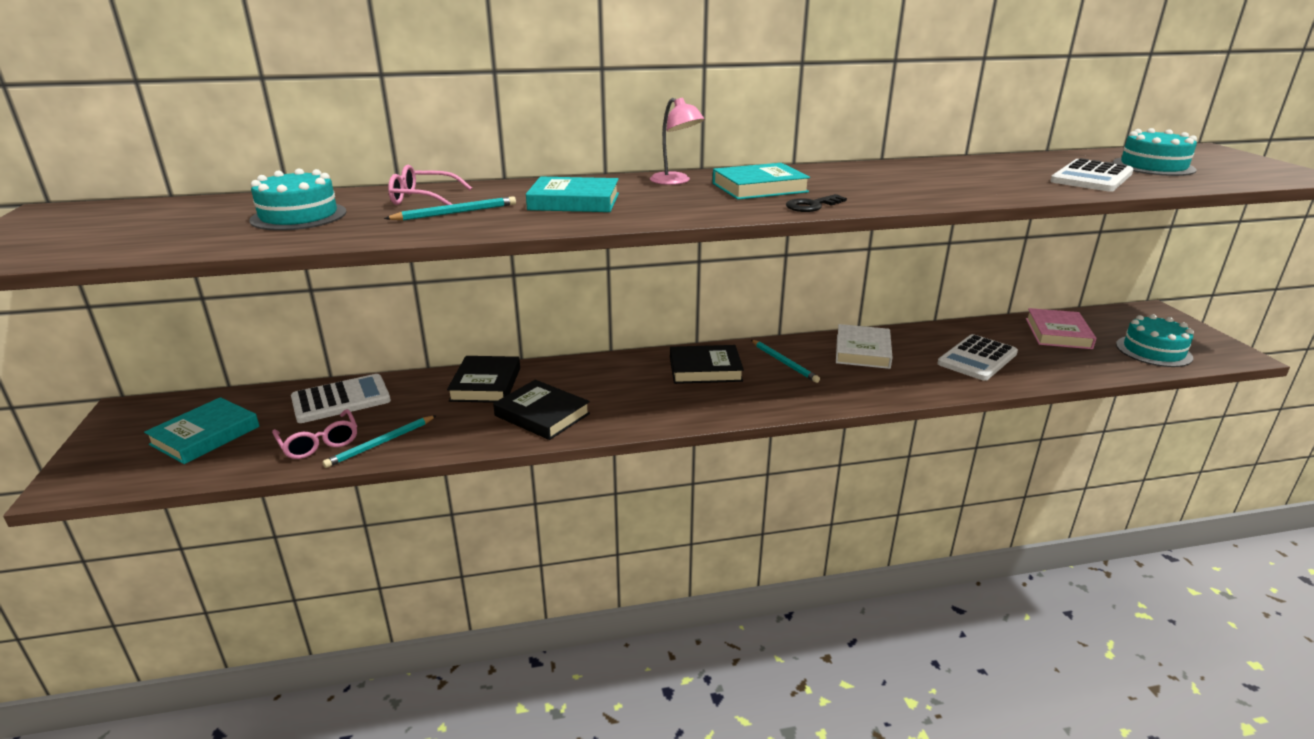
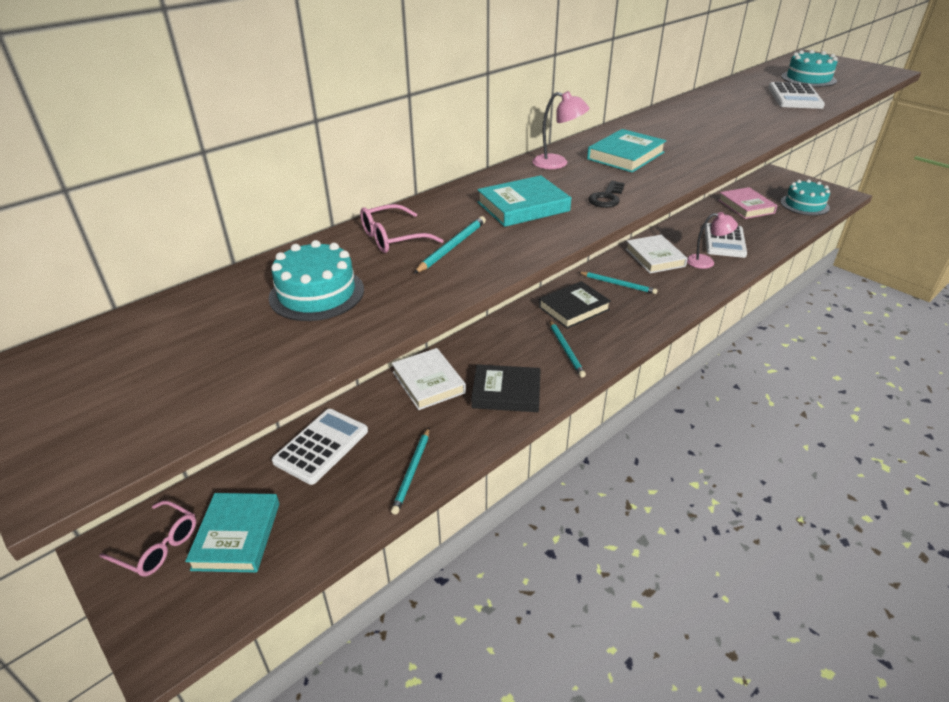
camera: 30 degrees left, 10 degrees up
(319, 443) = (358, 494): pink glasses -> pink glasses (158, 546)
(486, 384) = (428, 382): black book -> white book
(648, 400) = (566, 350): none -> turquoise pencil
(812, 206) = (689, 166): black key -> black key (607, 198)
(923, 371) = (706, 262): none -> pink lamp

